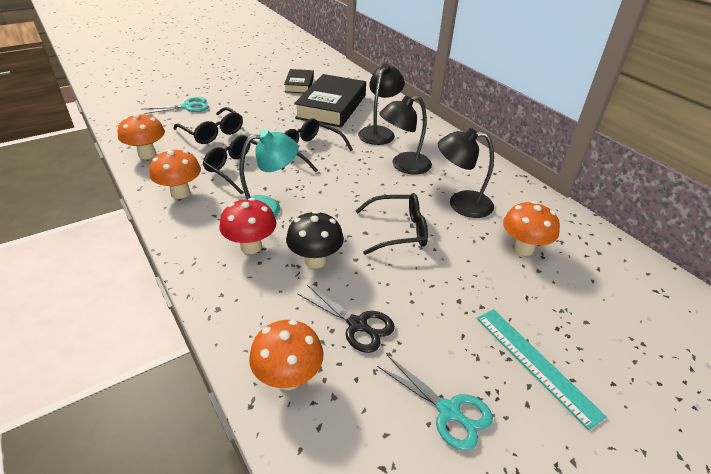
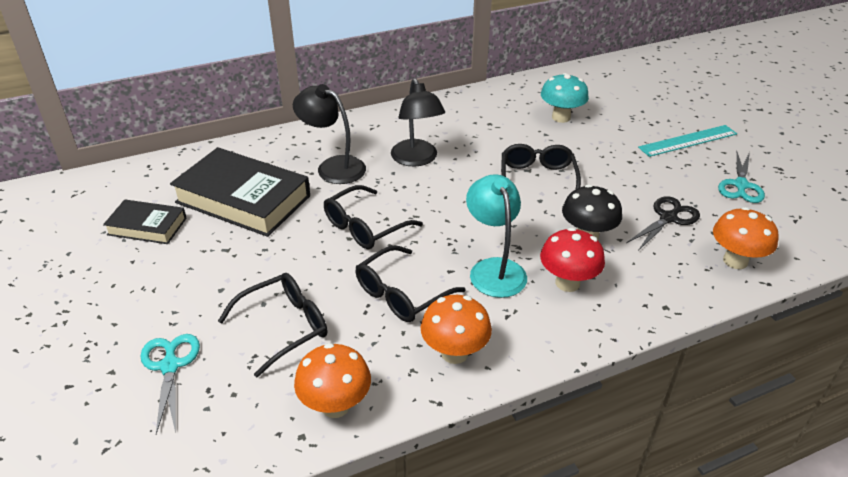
camera: 80 degrees left, 0 degrees up
(448, 411) = (740, 185): turquoise scissors -> turquoise scissors turned 150 degrees clockwise
(461, 204) = (493, 136): black lamp -> none
(523, 248) = (561, 117): orange mushroom -> turquoise mushroom

